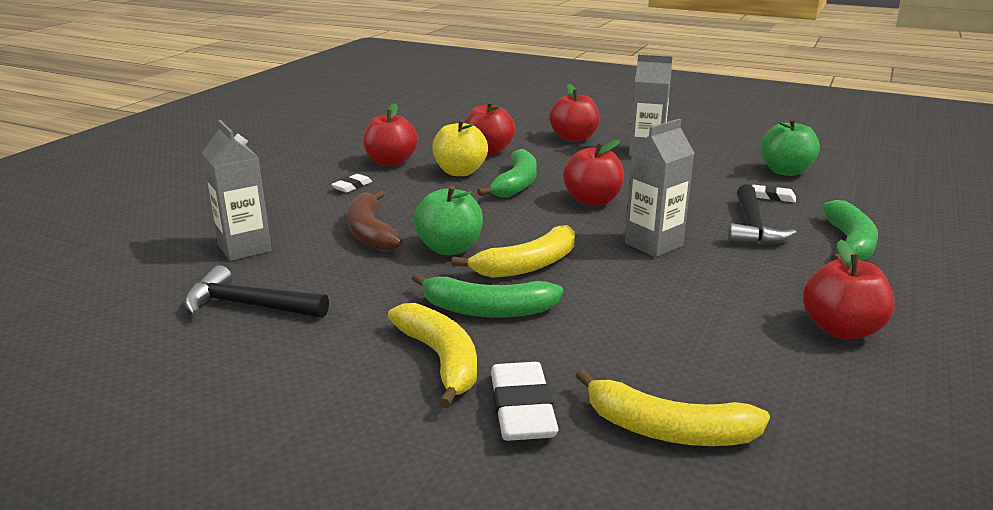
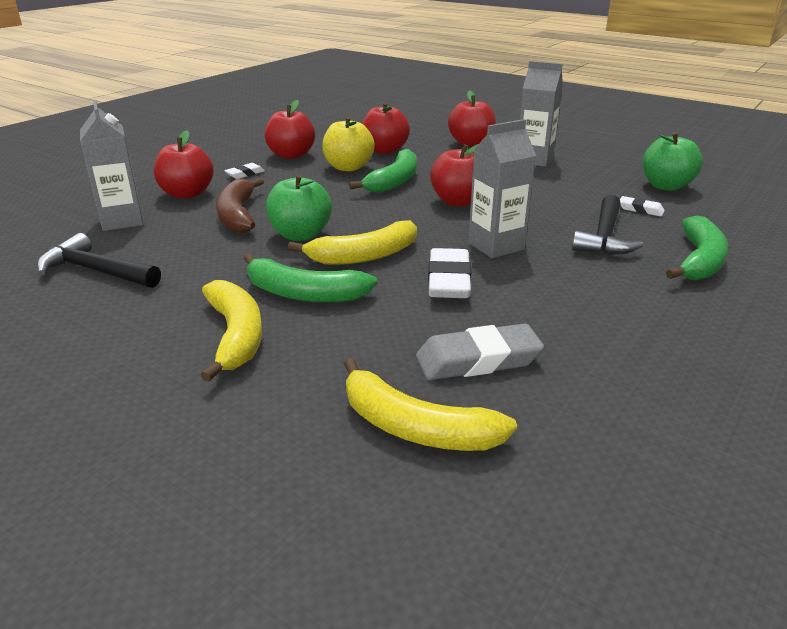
camera: 10 degrees right, 5 degrees up
(522, 409) = (285, 390): white eraser -> white eraser (449, 280)
(693, 359) = (478, 360): none -> grey eraser
(841, 329) = (647, 345): red apple -> red apple (187, 194)

